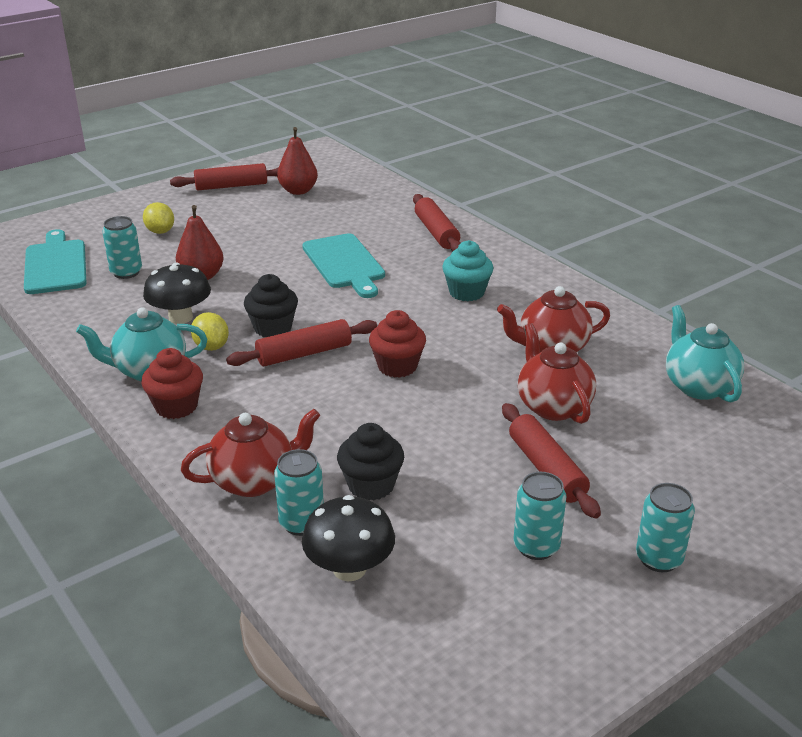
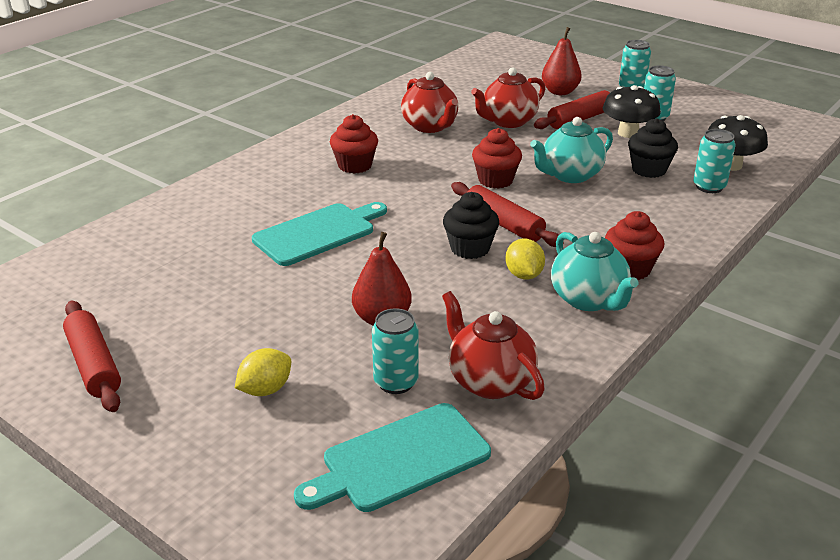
camera: 105 degrees left, 0 degrees up
(180, 317) = (480, 308): black mushroom -> black mushroom (628, 133)
(211, 346) = (523, 275): yellow lemon -> yellow lemon turned 60 degrees counterclockwise
(254, 480) = (686, 212): red teapot -> red teapot (489, 381)
(298, 191) = (113, 301): red pear -> red pear (560, 92)
(436, 232) = (229, 193): red rolling pin -> none
(466, 292) = (355, 166): turquoise cupcake -> red cupcake
(698, 386) = (451, 82): turquoise teapot -> turquoise teapot (570, 175)

